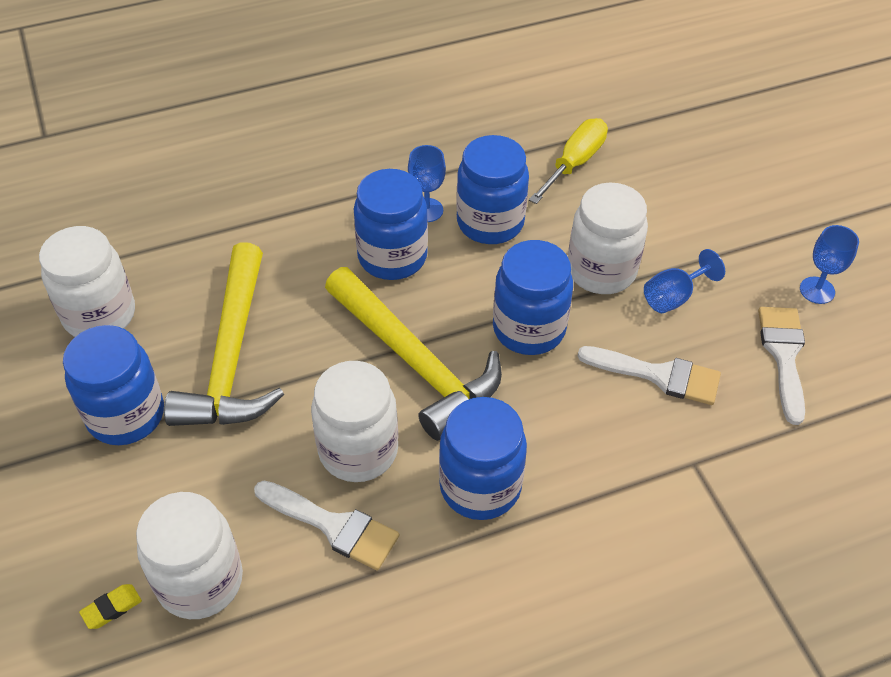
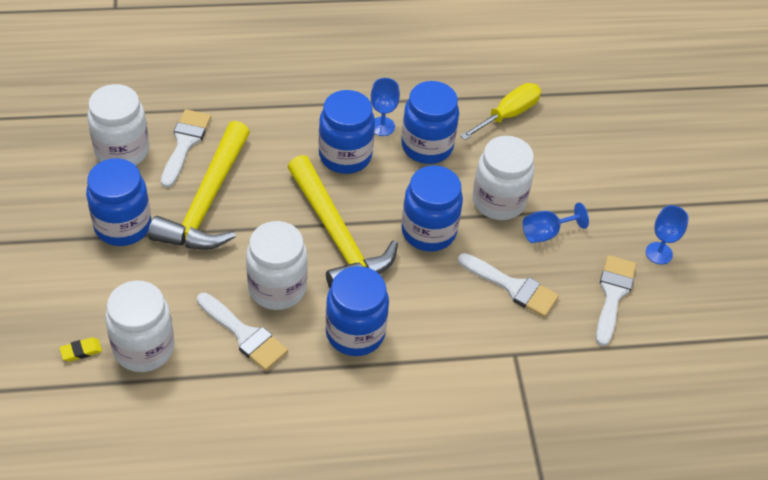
camera: 10 degrees right, 0 degrees up
(181, 286) = (185, 143): none -> white brush

